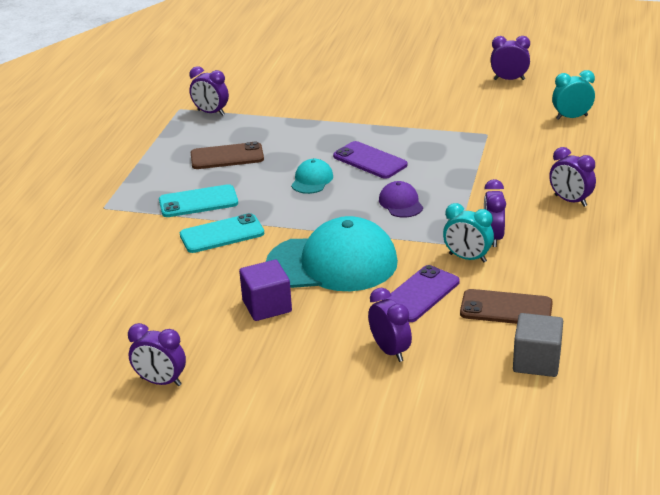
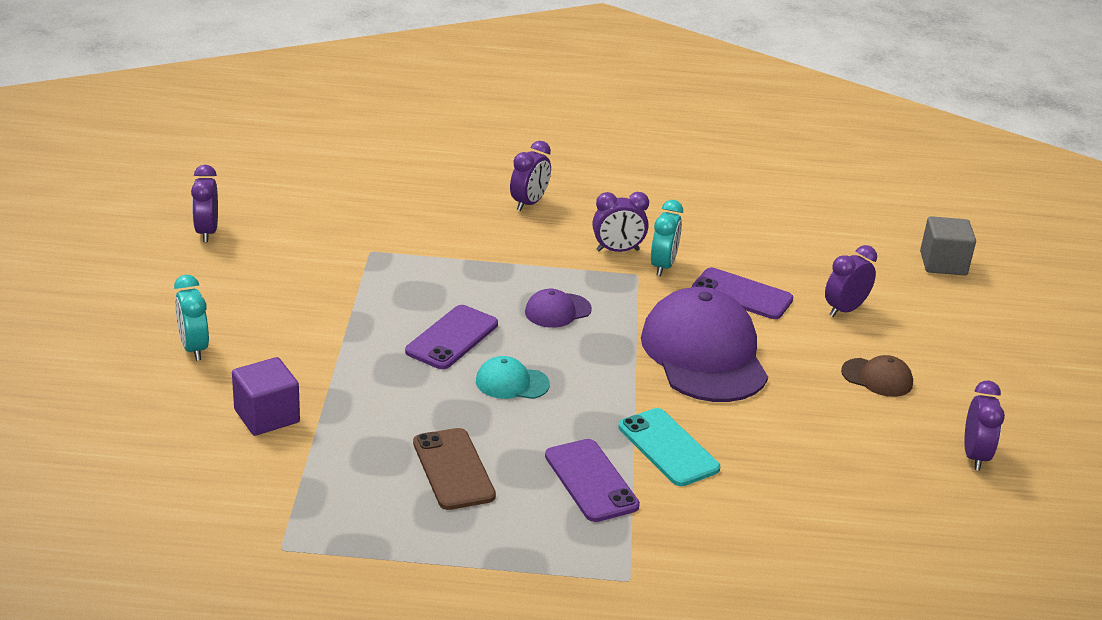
camera: 105 degrees left, 0 degrees up
(198, 202) = (591, 481): turquoise phone -> purple phone
(211, 112) = (299, 507): purple clock -> none
(267, 306) = (807, 395): purple cube -> purple cube (267, 416)
(281, 349) = (877, 378): none -> brown cap
(332, 263) = (704, 354): turquoise cap -> purple cap
(506, 308) = (745, 245): brown phone -> none
(536, 361) = (820, 232): grey cube -> grey cube (943, 263)
(571, 117) = (325, 193): turquoise clock -> turquoise clock (194, 348)

